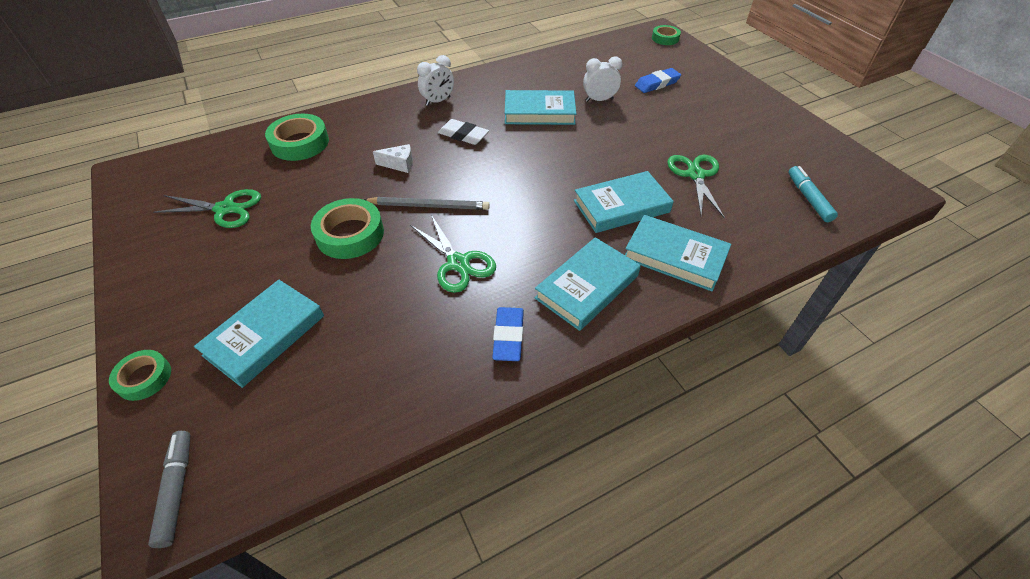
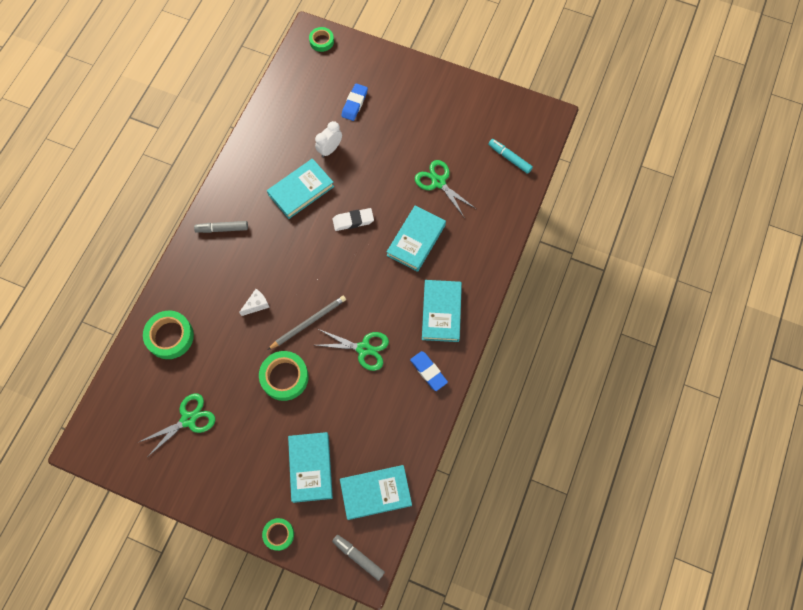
camera: 40 degrees left, 20 degrees up
(438, 101) = (222, 229): white clock -> grey marker
(463, 135) = (272, 249): white eraser -> white eraser (353, 221)
(675, 256) = (469, 257): turquoise book -> turquoise book (375, 492)

